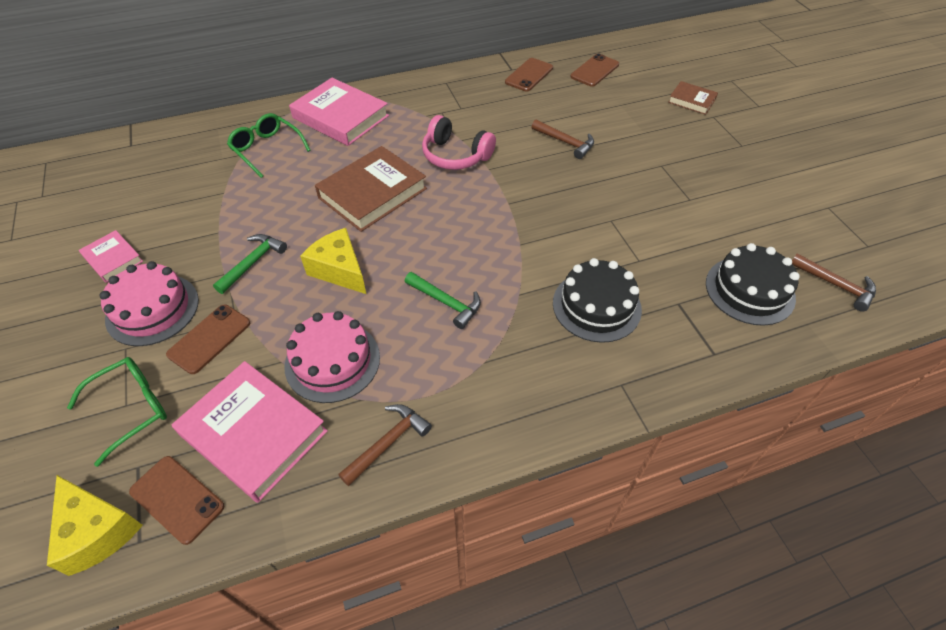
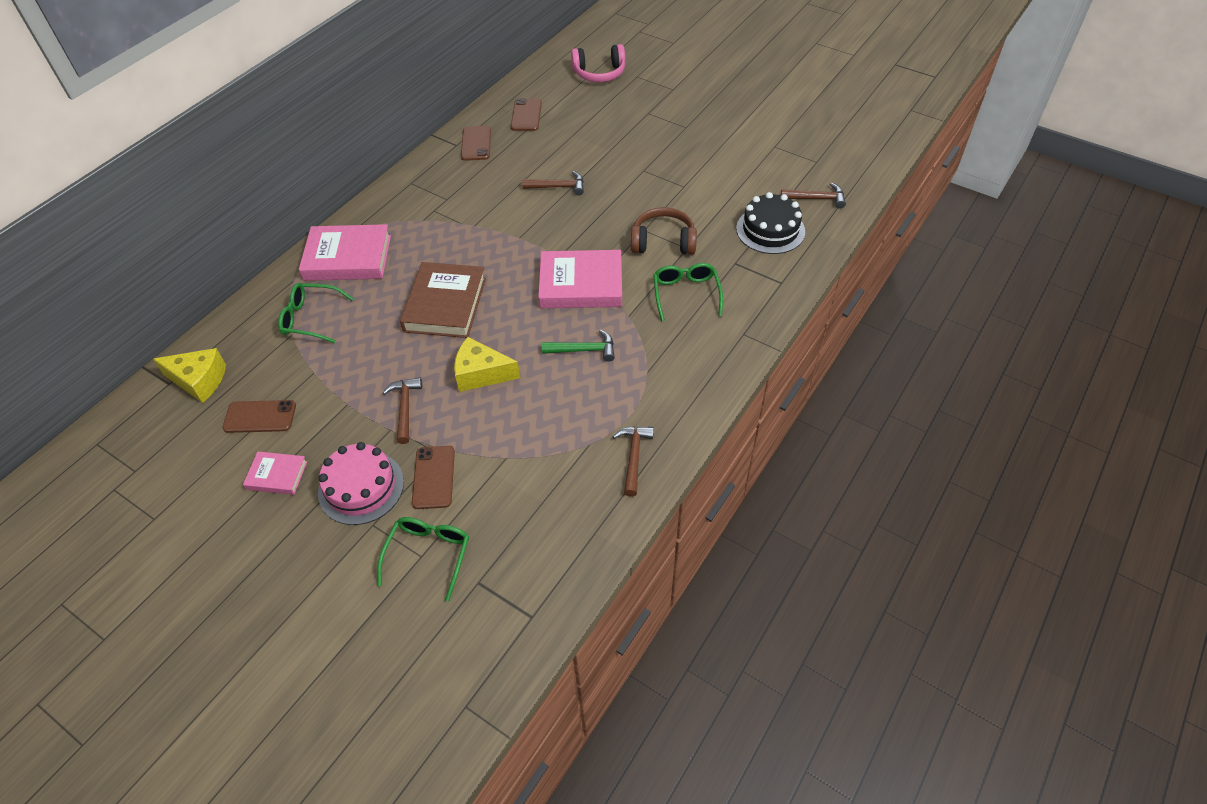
camera: 35 degrees left, 0 degrees up
(97, 530) = (495, 632): yellow cheese -> yellow cheese (199, 380)
(177, 499) = (529, 579): brown phone -> brown phone (260, 417)
(253, 262) = (405, 408): green hammer -> brown hammer
(254, 433) = (537, 510): pink book -> pink book (581, 284)
(332, 361) = (543, 434): pink cake -> none
(455, 155) = (482, 240): pink headphones -> pink headphones (599, 73)
(596, 306) = (686, 294): black cake -> green glasses
(620, 242) = (663, 242): none -> brown headphones
(691, 101) = (622, 107): brown book -> none

